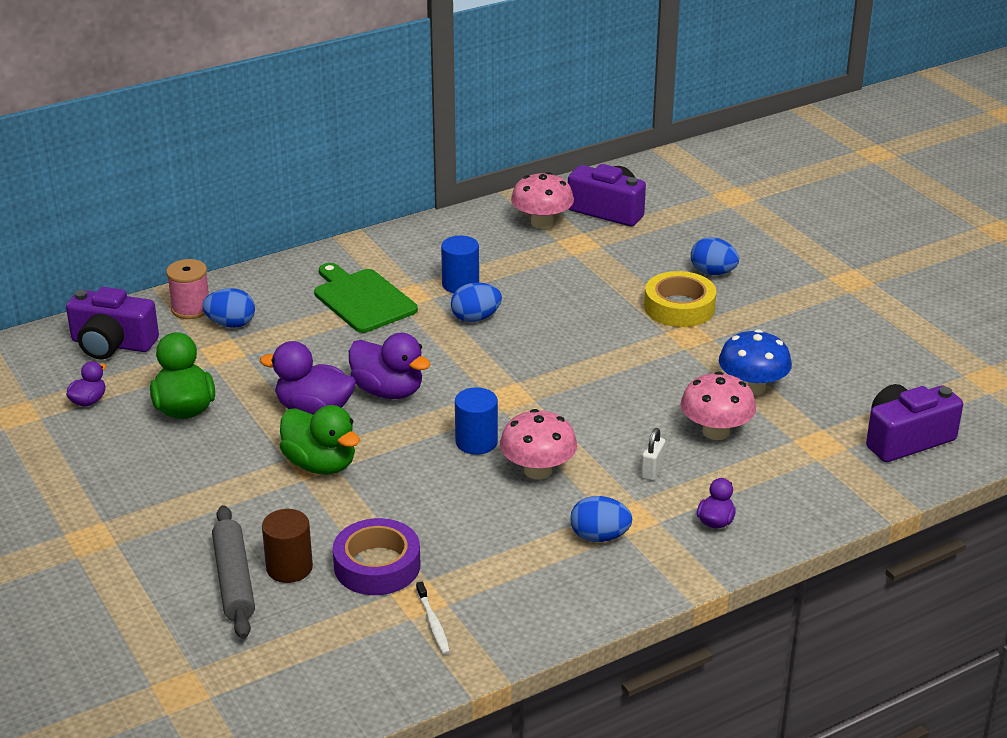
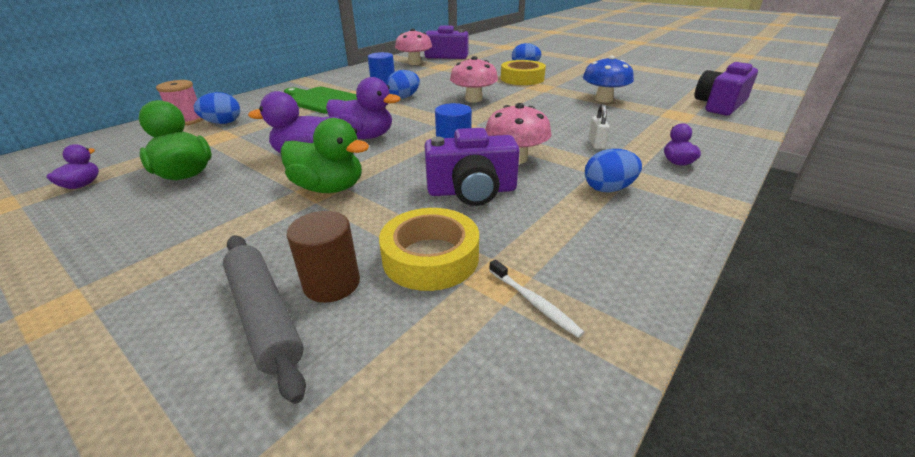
camera: 20 degrees left, 0 degrees up
(112, 344) = (114, 147): purple camera -> purple camera (472, 191)
(377, 566) = (430, 257): purple tape -> yellow tape
(716, 431) = (610, 119): pink mushroom -> pink mushroom (473, 99)

